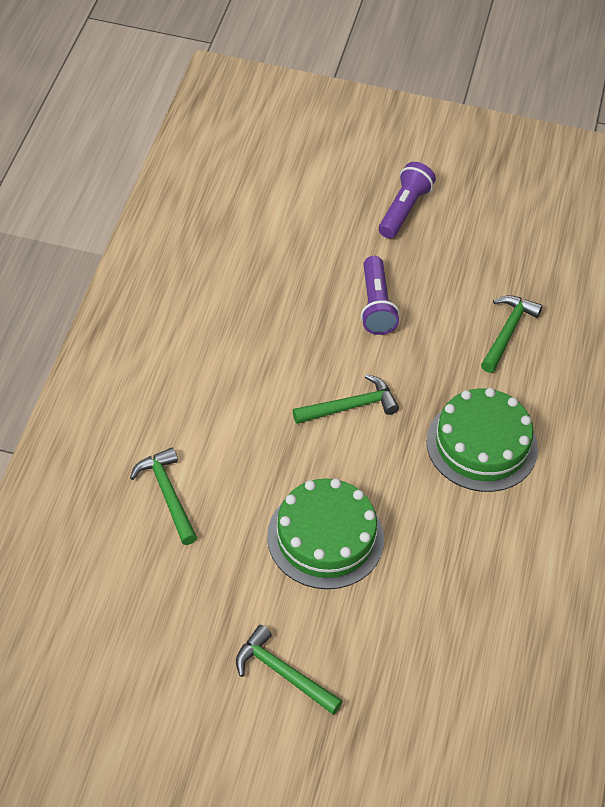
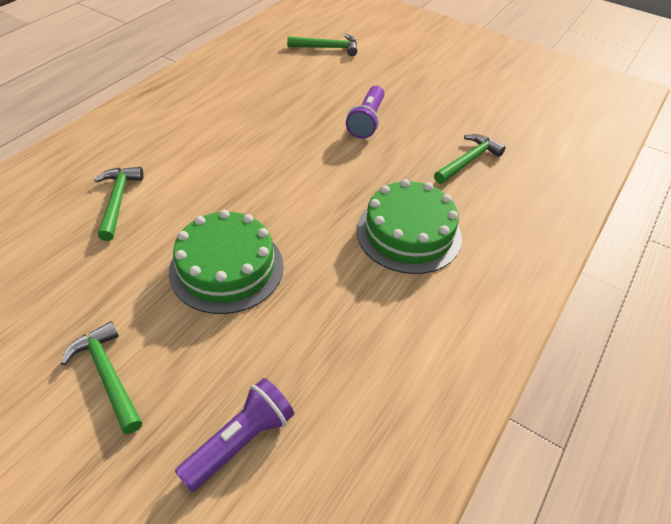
camera: 20 degrees right, 5 degrees down
(350, 406) = (308, 179): green hammer -> green hammer (327, 48)
(404, 209) = (419, 73): purple flashlight -> purple flashlight (240, 441)

